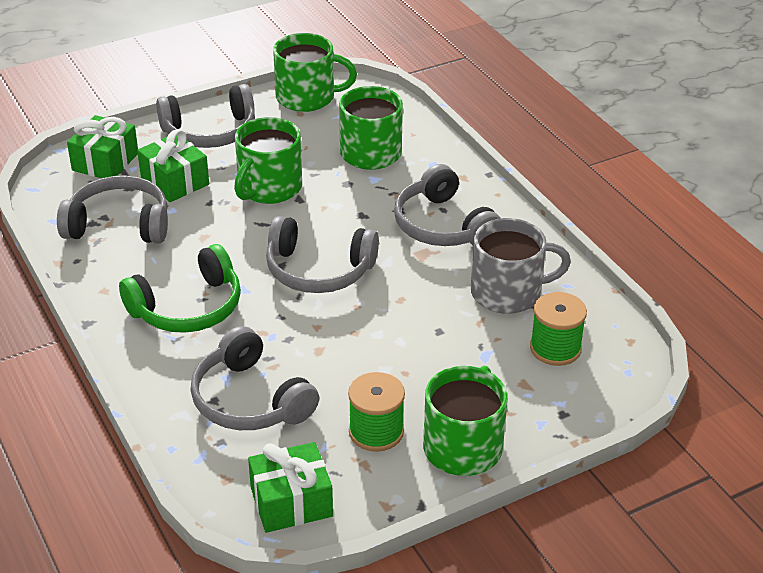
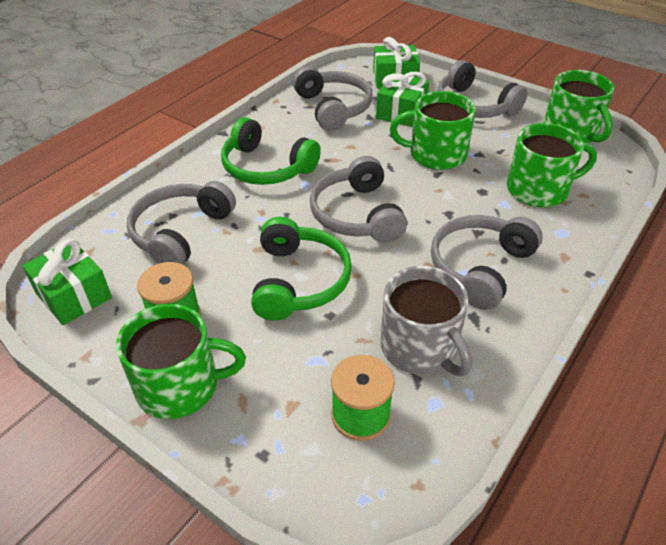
camera: 65 degrees right, 5 degrees up
(383, 336) = (299, 281): none -> green headphones

